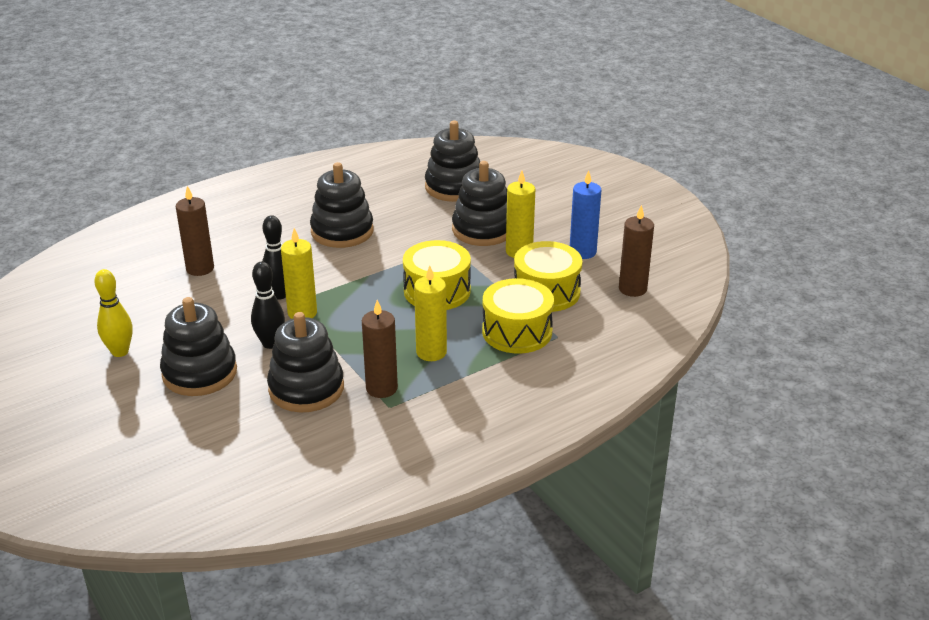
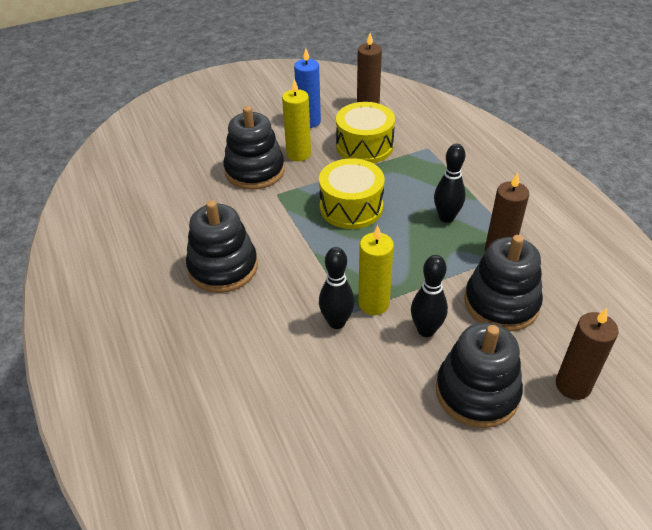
camera: 80 degrees left, 10 degrees up
(120, 352) = (434, 478): yellow bowling pin -> none
(200, 268) = (264, 399): brown candle -> brown candle (573, 385)
(431, 352) = (446, 217): yellow candle -> black bowling pin
(454, 187) = (168, 182): black stacking toy -> none
(517, 332) = (419, 167): yellow drum -> none

